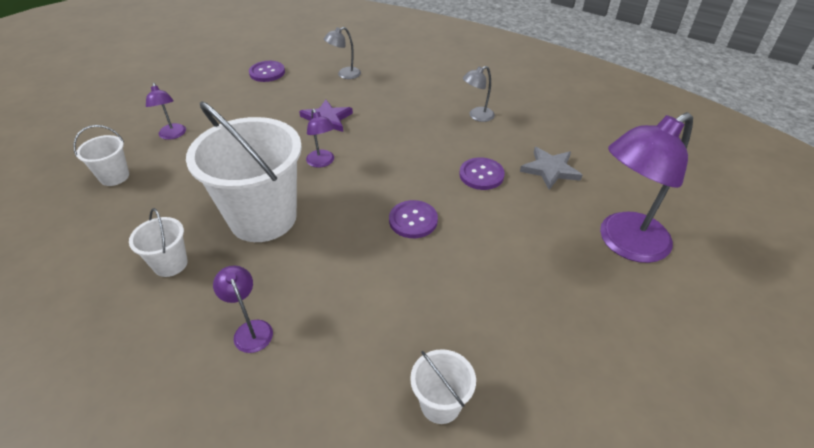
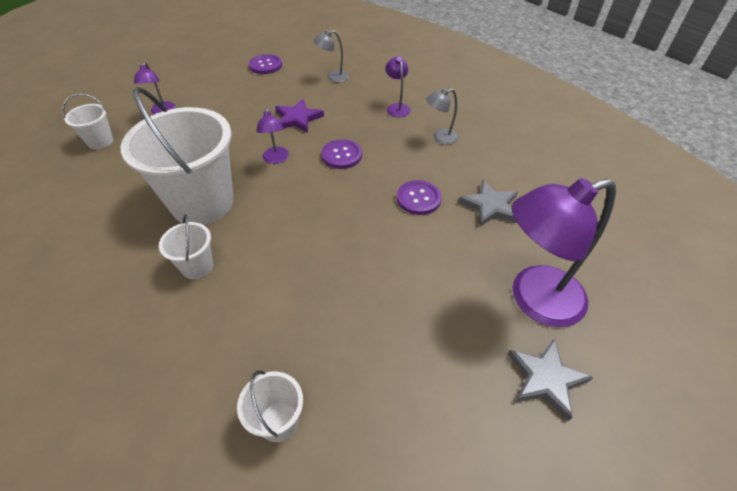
camera: 15 degrees right, 5 degrees up
(170, 264) = (109, 230): white bucket -> white bucket (197, 266)
(250, 329) = (147, 305): purple lamp -> purple lamp (397, 107)
(413, 220) = (333, 232): purple button -> purple button (341, 155)
(663, 308) = (546, 379): none -> grey star

